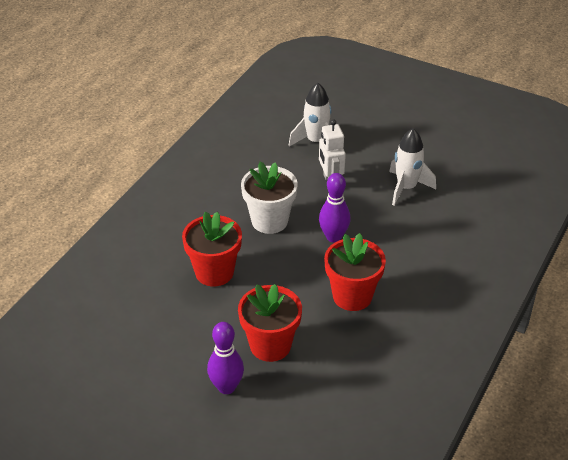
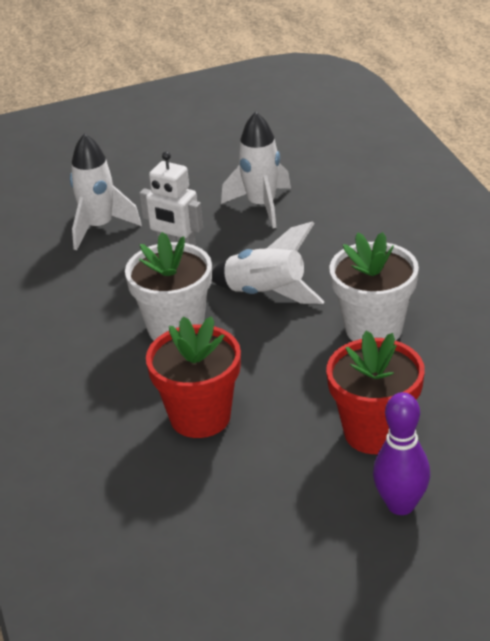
camera: 45 degrees left, 5 degrees down
(333, 237) = (266, 294): purple bowling pin -> white rocket
(352, 296) = (374, 329): red flower pot -> white flower pot

